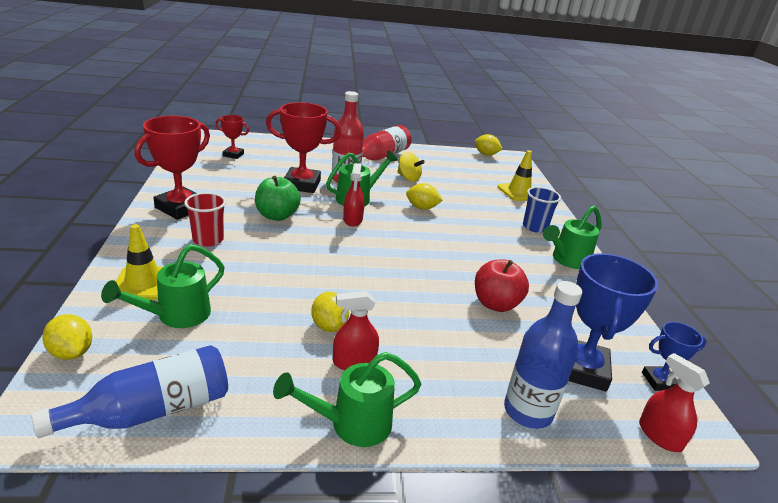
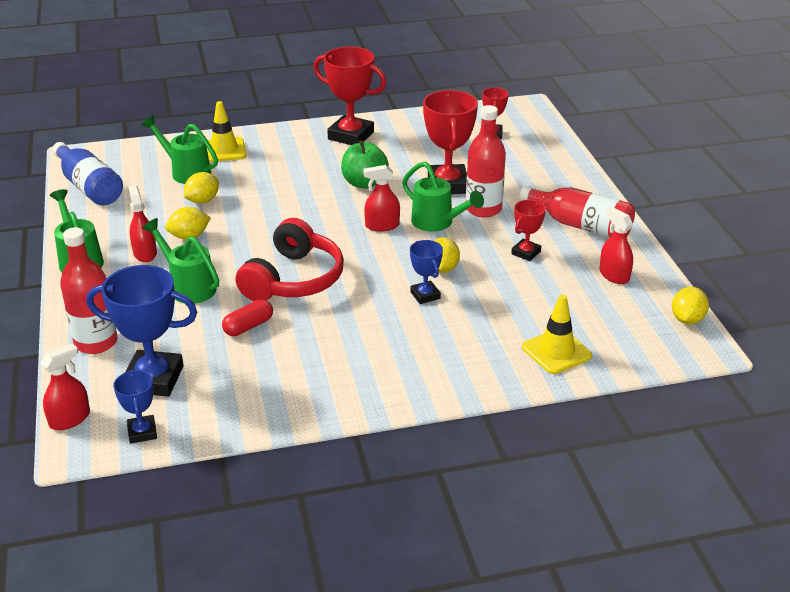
camera: 85 degrees right, 5 degrees up
(72, 353) = (139, 148): yellow lemon -> yellow lemon (202, 201)
(208, 240) = (300, 160): red cup -> none
(408, 178) = (526, 253): yellow spinning top -> red trophy
(425, 272) = (293, 279): none -> red headphones
(440, 160) = (614, 275): none -> red spray bottle
(455, 220) = (425, 295): none -> blue trophy
(495, 304) = (248, 326): red apple -> red capsule
(528, 411) = (96, 342): blue bottle -> red bottle
(535, 227) = (445, 362): blue cup -> none
(567, 260) = (365, 386): green watering can -> green watering can (188, 286)

